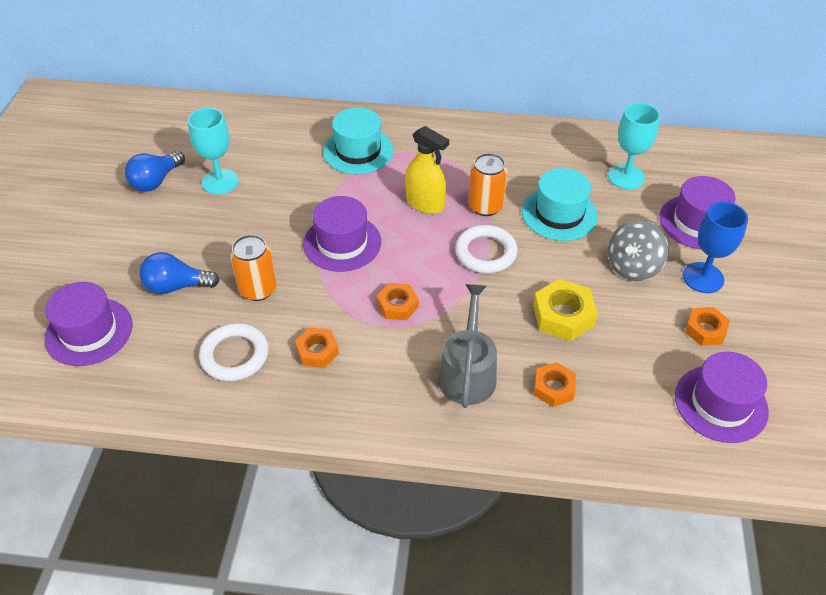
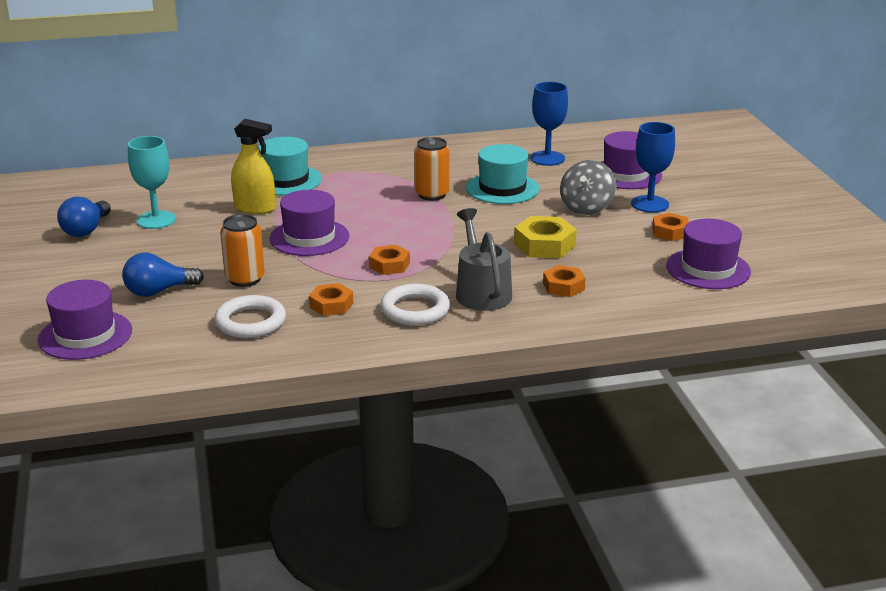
camera: 20 degrees left, 20 degrees down
(425, 203) = (373, 201): yellow spray bottle -> yellow spray bottle (255, 208)
(485, 253) = (450, 221): white ring -> white ring (415, 310)
(626, 177) = (547, 158): turquoise goblet -> blue goblet

